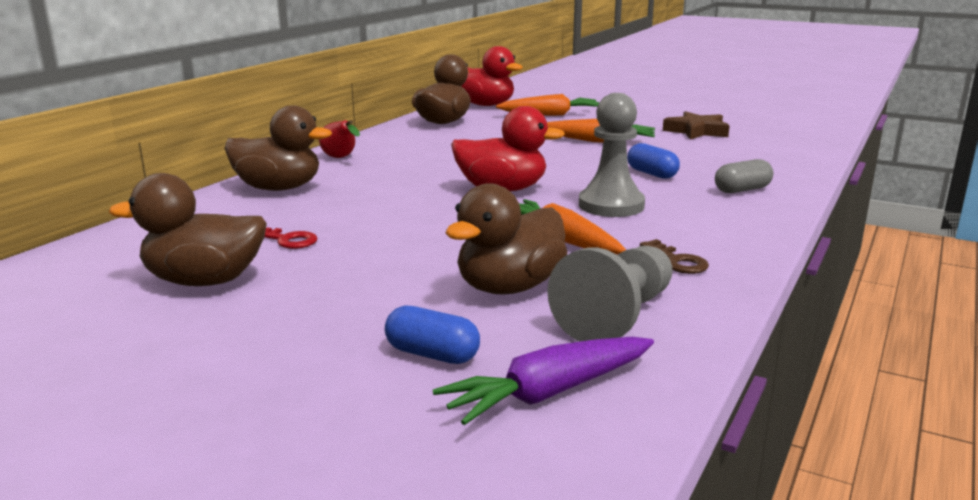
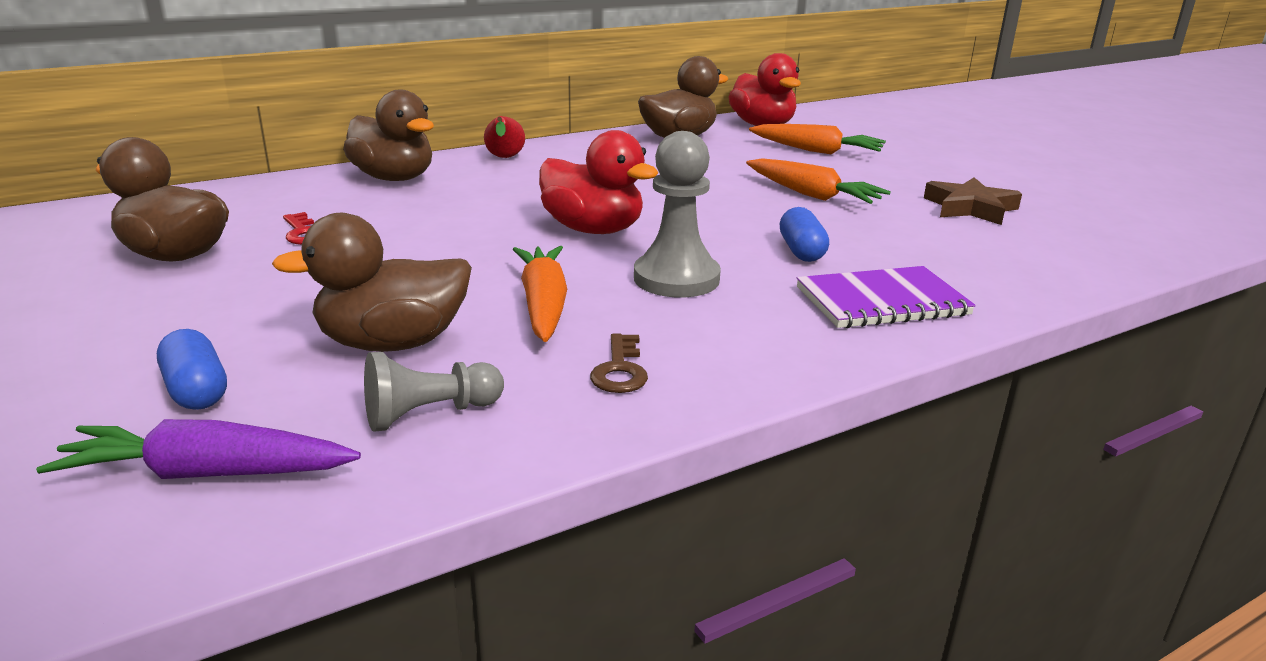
camera: 30 degrees right, 5 degrees up
(617, 316) = (429, 414): grey pawn -> grey pawn, size x0.66
(742, 190) = (882, 301): grey capsule -> purple notebook

